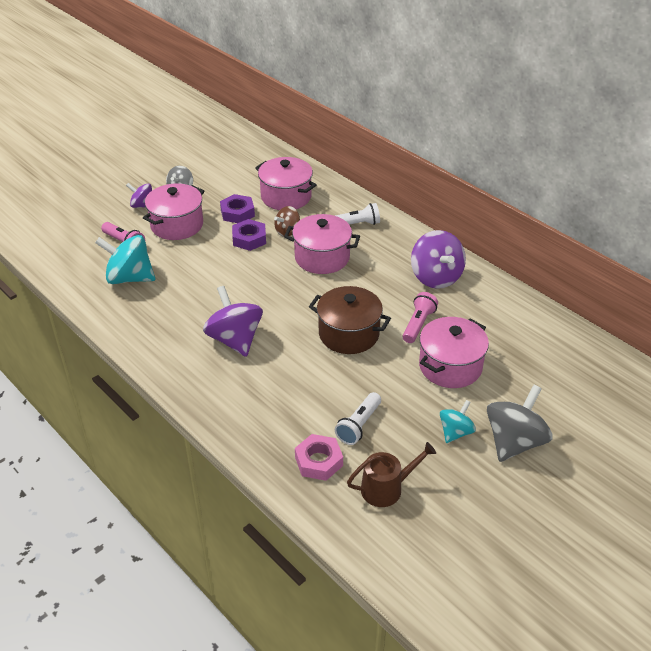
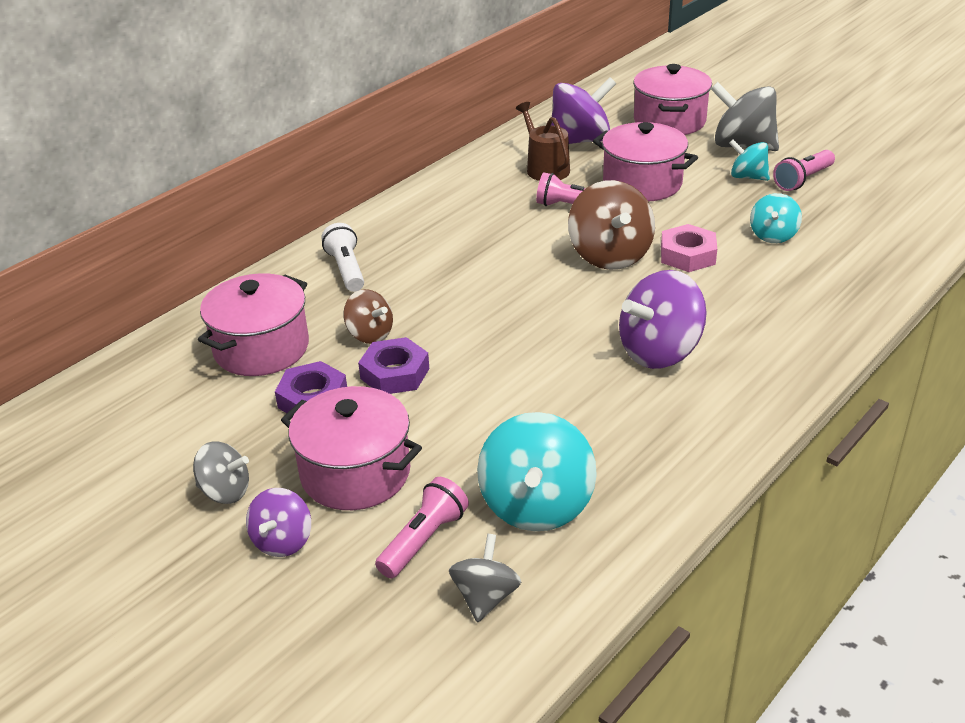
camera: 95 degrees left, 5 degrees down
(82, 258) = (485, 597): none -> grey spinning top
(318, 461) = (847, 257): pink nut -> pink nut (687, 255)
(322, 257) = (439, 293): pink pot -> pink pot (669, 121)
(349, 334) = (609, 255): brown pot -> brown spinning top
(359, 425) = (773, 235): white flashlight -> turquoise spinning top
(386, 488) = (856, 212): brown watering can -> brown watering can (545, 168)
(436, 277) = (470, 199): purple spinning top -> purple spinning top (580, 141)
(446, 468) = (803, 180): none -> pink flashlight

